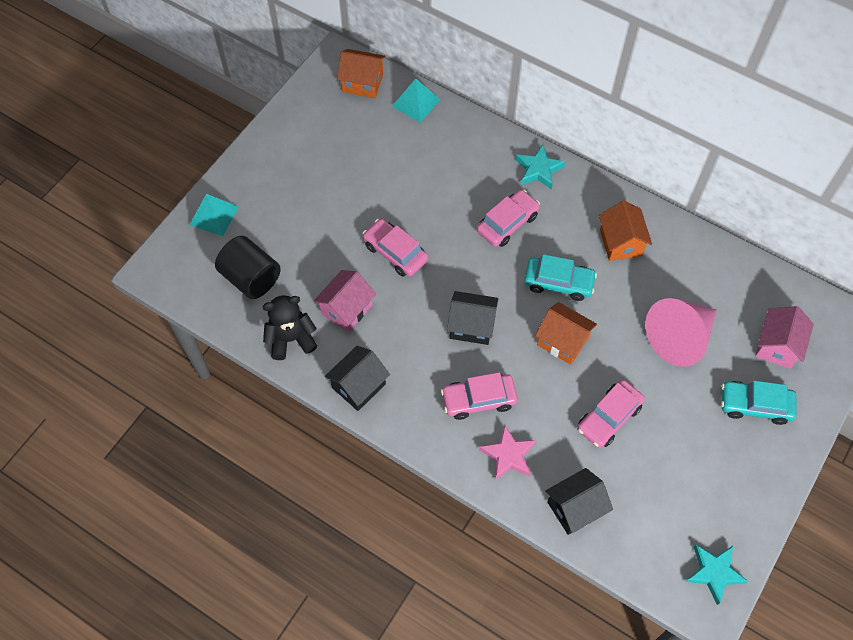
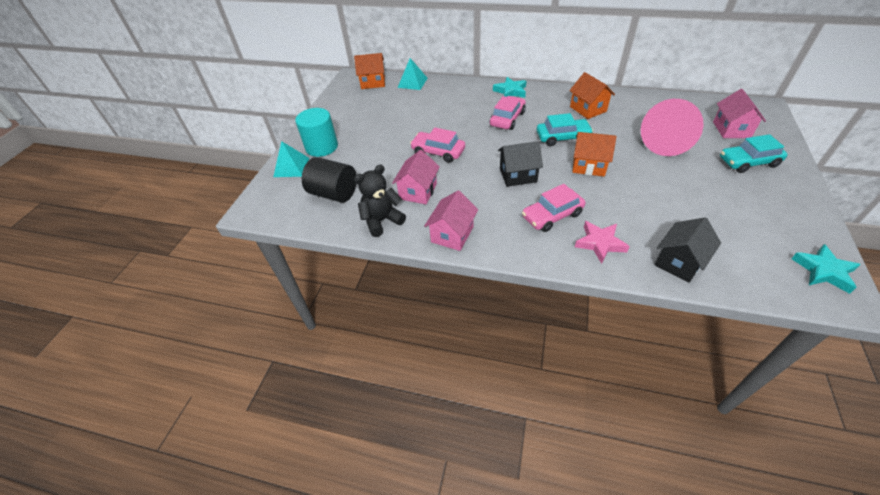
camera: 15 degrees left, 15 degrees down
(258, 192) = (322, 147): none -> turquoise cylinder
(359, 386) = (452, 234): black house -> pink house
(608, 417) = (656, 198): pink car -> none

